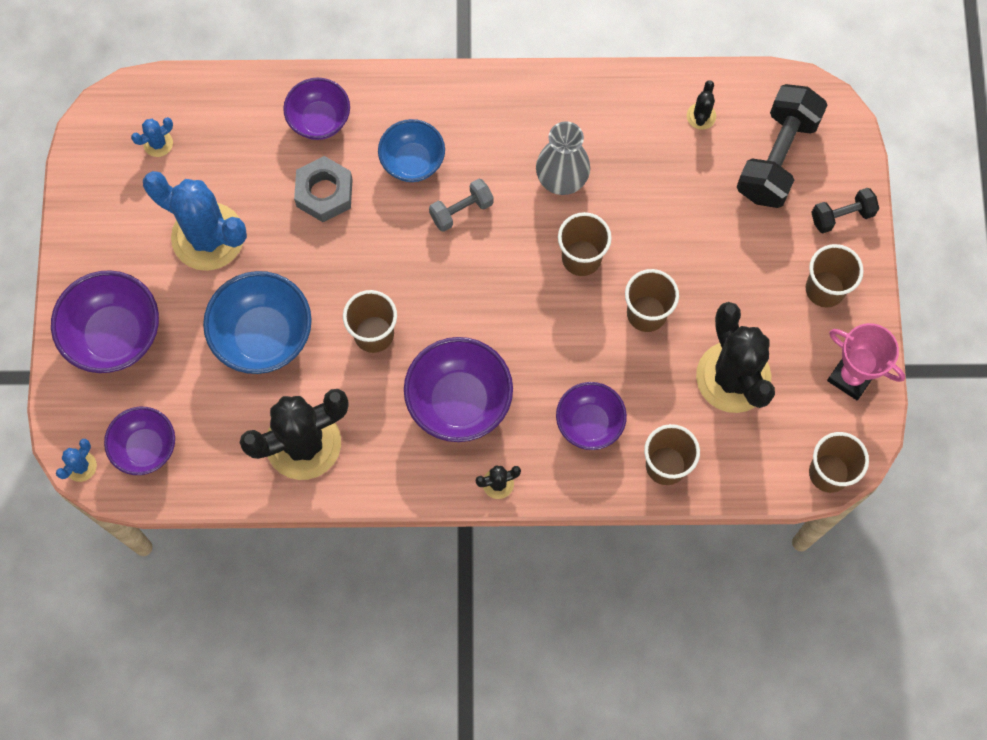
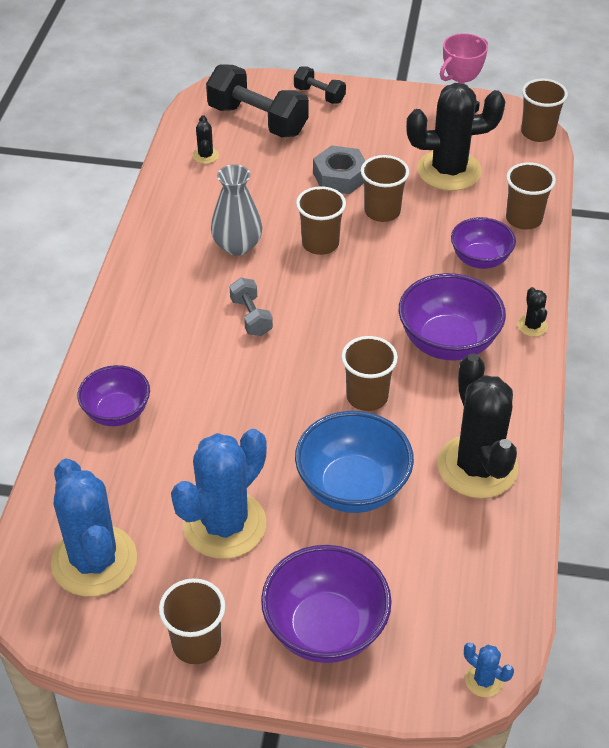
camera: 80 degrees left, 25 degrees down
(145, 448) = (467, 611): purple bowl -> none
(158, 143) = (94, 561): blue cactus -> blue cactus, size x2.41
(324, 193) = (201, 418): grey nut -> grey nut (340, 176)
(412, 162) = (188, 345): blue bowl -> none
(701, 116) = (205, 156): black cactus -> black cactus turned 60 degrees clockwise
(825, 289) = (381, 112): brown cup -> brown cup (196, 644)
(842, 216) = (319, 95): black dumbbell -> black dumbbell turned 45 degrees counterclockwise

